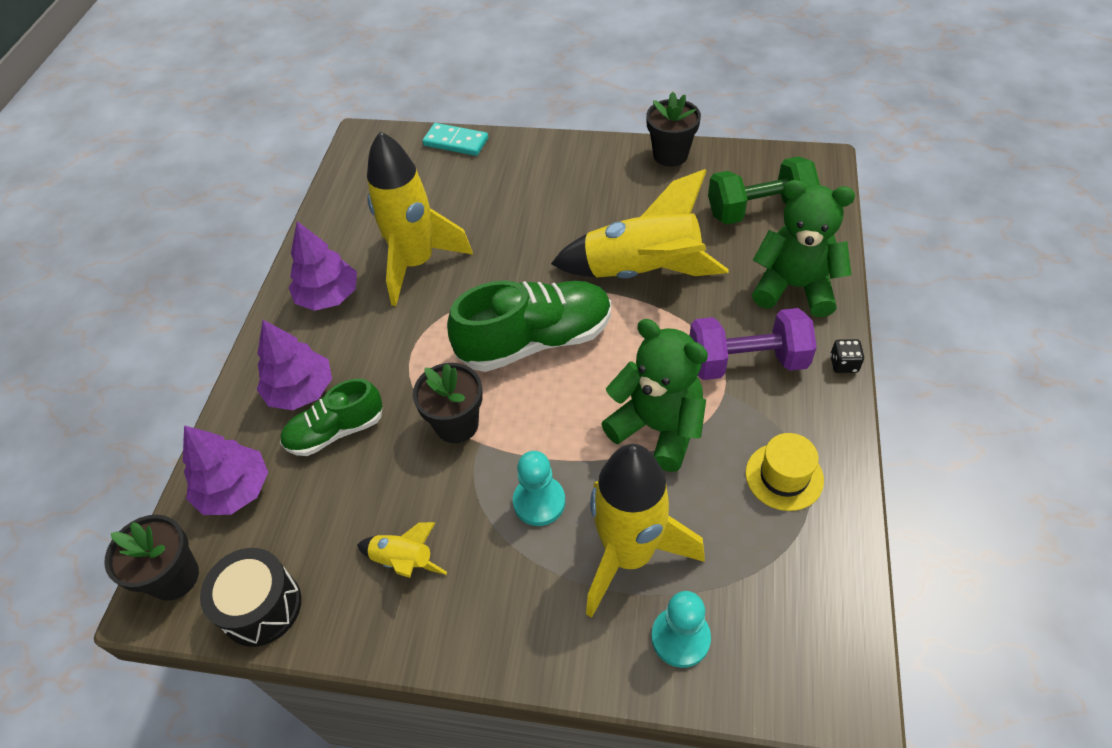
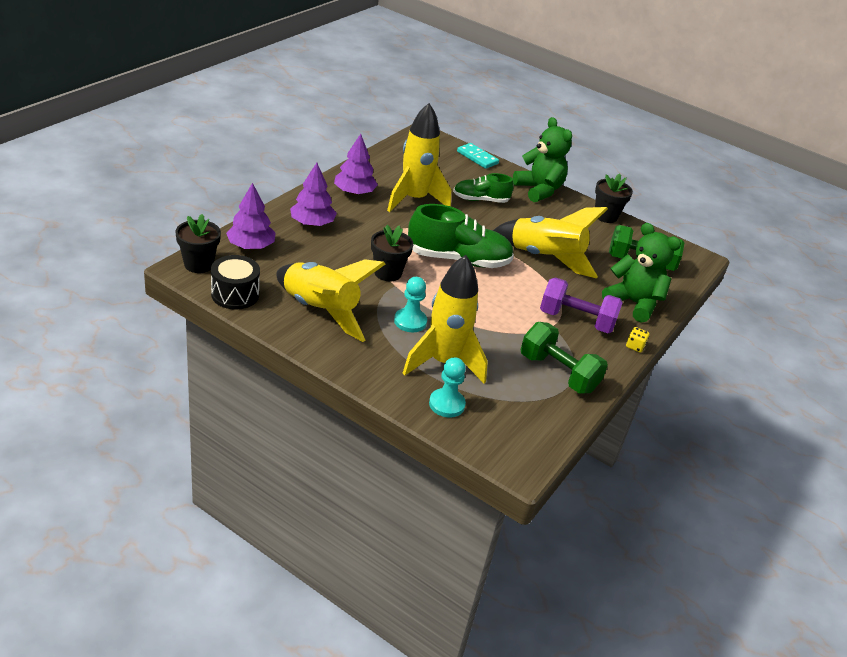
camera: 15 degrees right, 15 degrees down
(336, 431) = (320, 247): green shoe -> green shoe (480, 200)
(403, 561) = (320, 311): yellow rocket -> yellow rocket, size x2.22
(657, 428) = (500, 323): green teddy bear -> green teddy bear (539, 190)
(784, 476) = (558, 373): yellow hat -> green dumbbell
(843, 364) = (635, 346): black dice -> yellow dice

